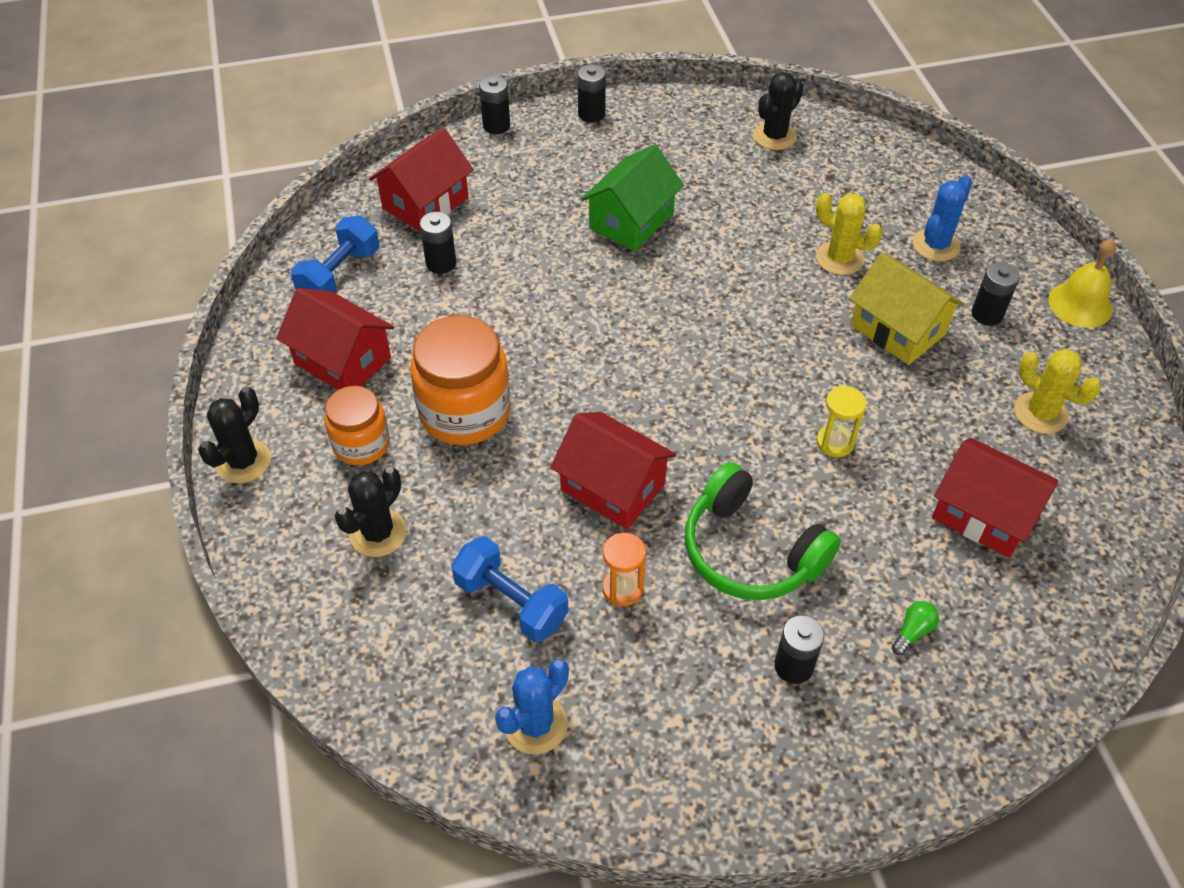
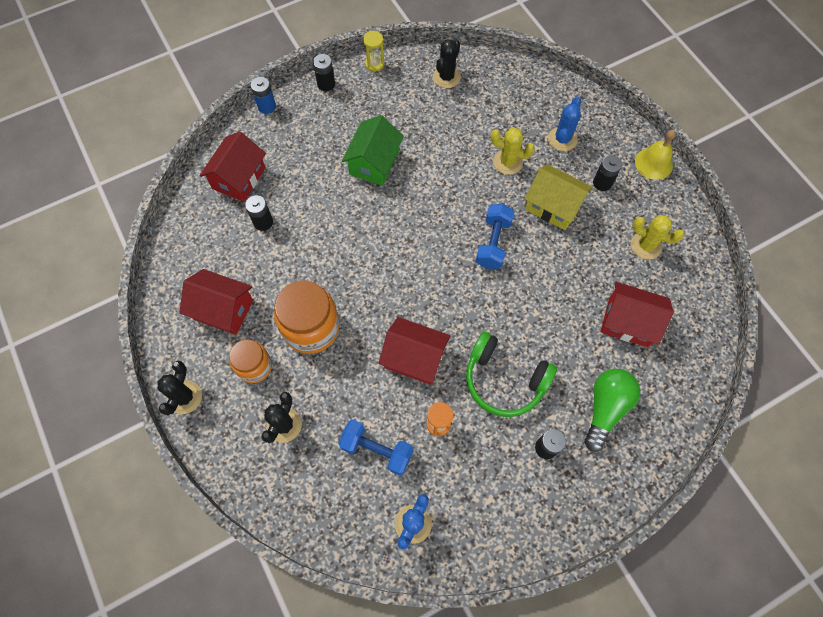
camera: 15 degrees left, 15 degrees up
(340, 275) = (201, 246): blue dumbbell -> blue dumbbell (493, 243)
(496, 125) = (267, 106): black battery -> blue battery
(835, 442) = (535, 294): yellow hourglass -> yellow hourglass (374, 64)
(913, 632) = (605, 408): green light bulb -> green light bulb, size x2.37

